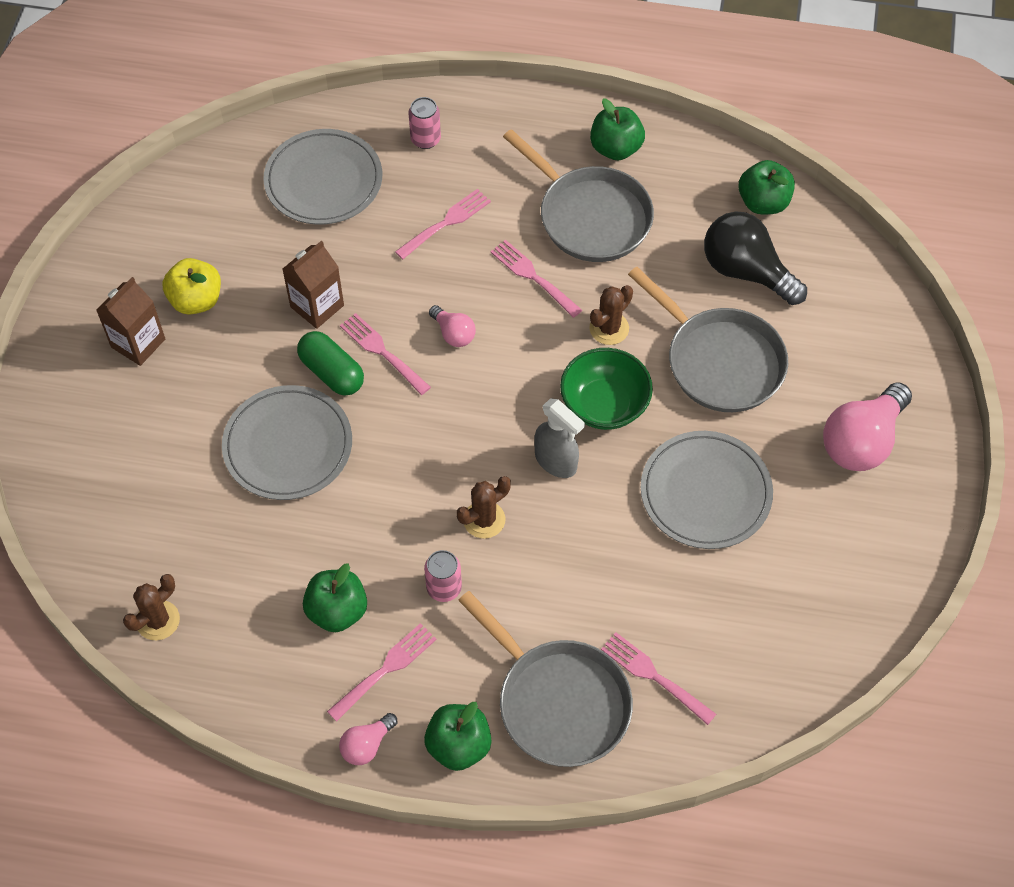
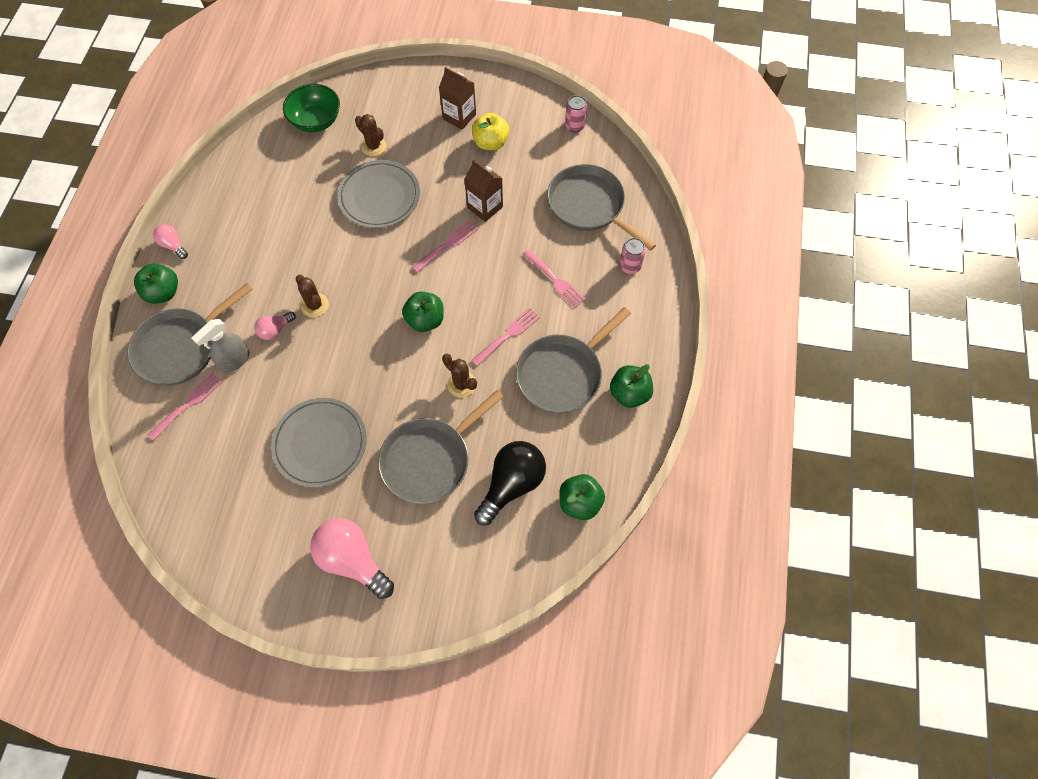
camera: 90 degrees right, 5 degrees up
(158, 620) = (269, 141): brown cactus -> brown cactus (373, 146)
(323, 181) = (589, 206): grey plate -> grey pan
(332, 372) = (432, 217): green capsule -> none
(337, 611) = (262, 227): green apple -> green apple (425, 320)
(385, 670) = (219, 253): pink fork -> none
(444, 588) = (269, 283): pink can -> pink can (574, 126)
(453, 334) = (460, 286): pink light bulb -> pink light bulb (275, 330)
(556, 461) = (354, 348): grey spray bottle -> grey spray bottle (234, 360)
(604, 405) = (397, 379): green bowl -> green bowl (316, 121)

